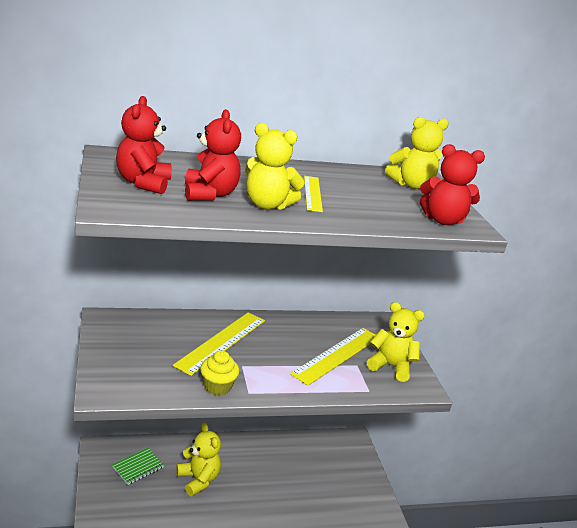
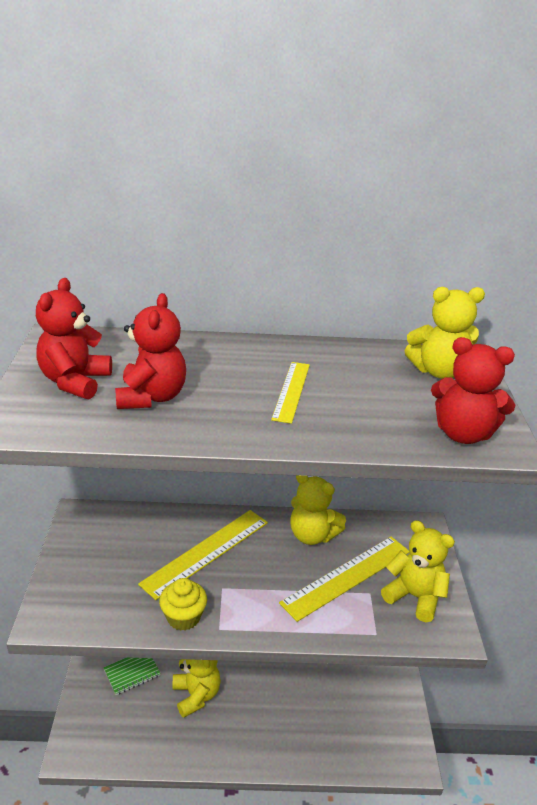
camera: 15 degrees right, 5 degrees up
(267, 205) = (220, 413): yellow teddy bear -> yellow teddy bear (312, 535)

